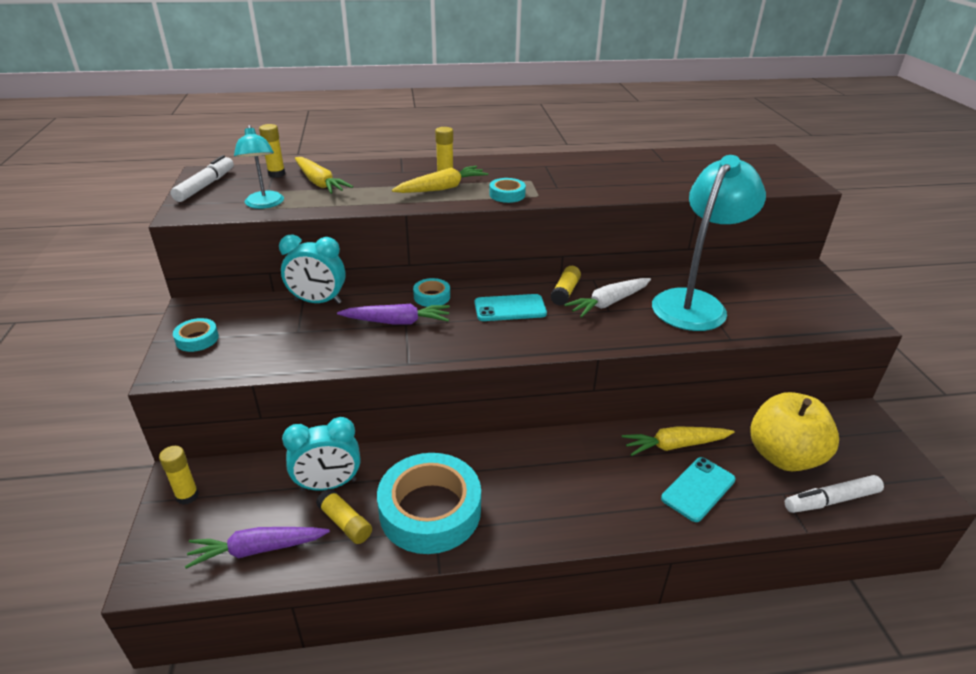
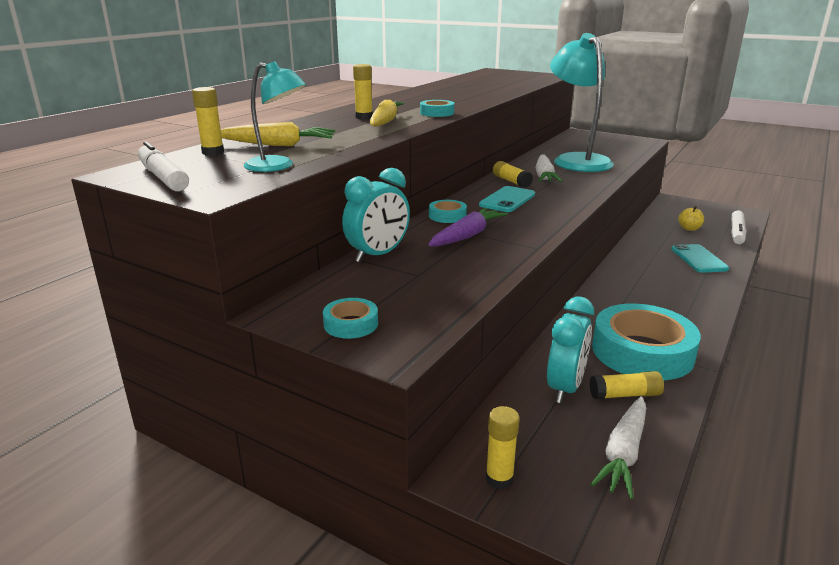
camera: 50 degrees left, 10 degrees down
(257, 549) = (623, 453): purple carrot -> white carrot
(675, 445) = (651, 250): yellow carrot -> none
(783, 456) = (689, 229): yellow apple -> yellow apple, size x0.42

